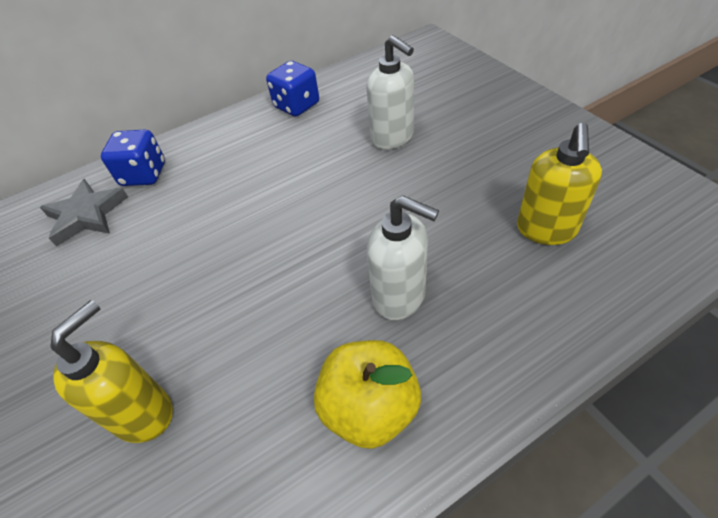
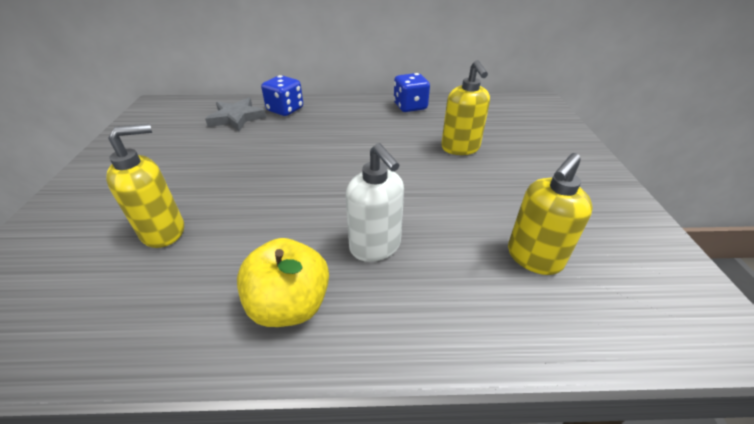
camera: 25 degrees right, 10 degrees down
(392, 138) = (460, 148): white soap dispenser -> yellow soap dispenser

